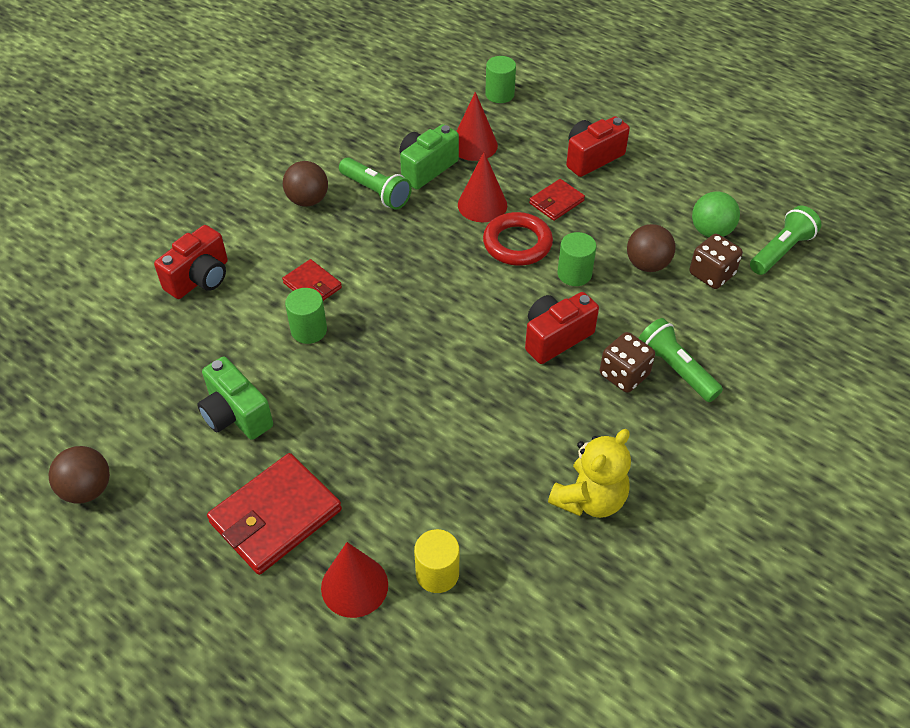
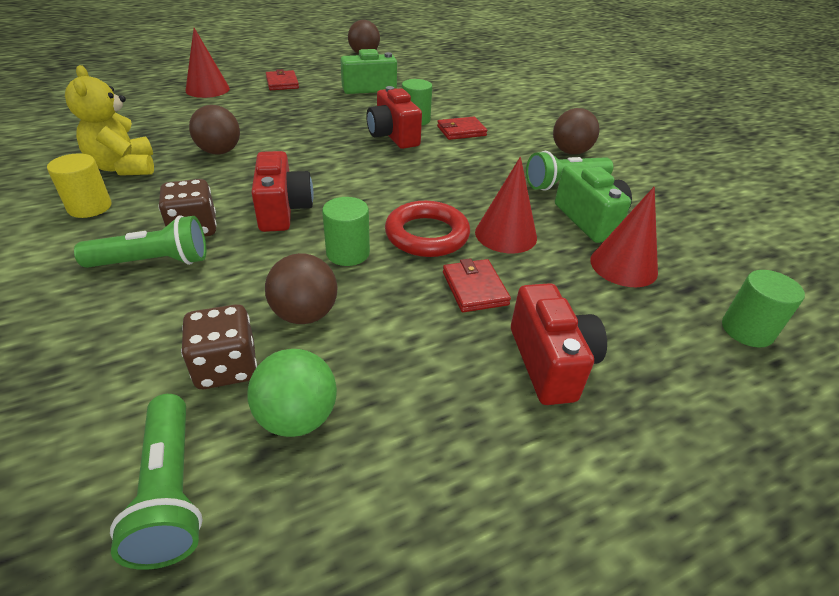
camera: 115 degrees right, 10 degrees down
(200, 278) = (503, 101): red camera -> red camera (393, 136)
(276, 516) = (282, 83): red wallet -> red wallet, size x0.54
(437, 573) = (174, 108): yellow cylinder -> yellow cylinder (90, 207)
(501, 447) = (219, 152): none -> brown ball

